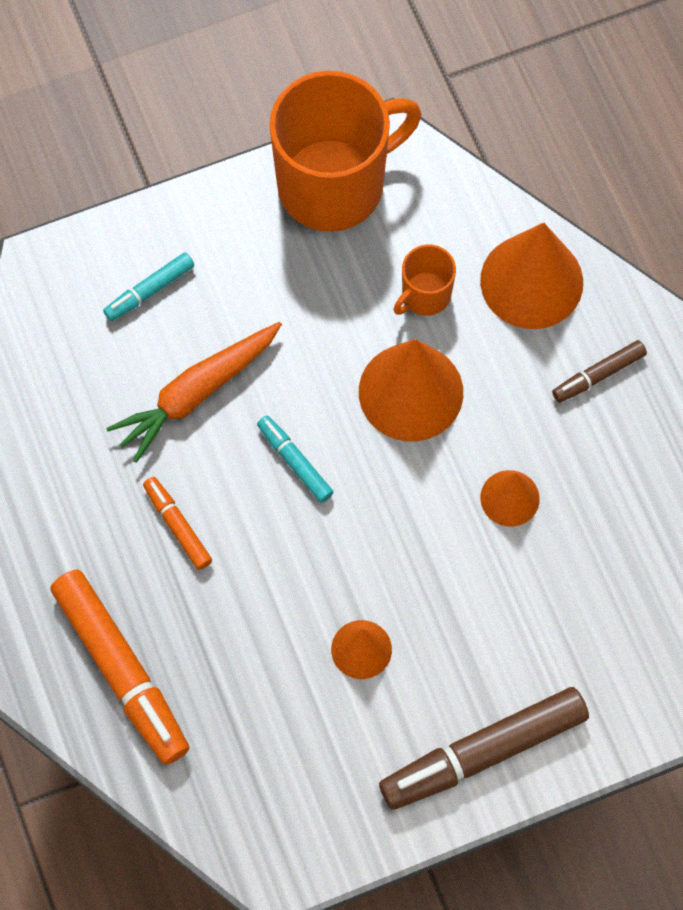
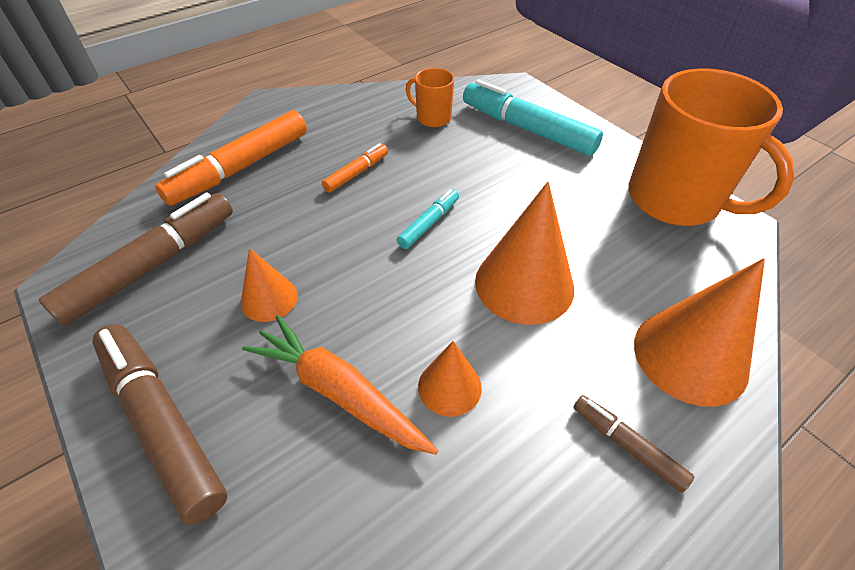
camera: 75 degrees right, 20 degrees down
(149, 290) = (527, 129): turquoise marker -> turquoise marker, size x2.00
(196, 393) = (462, 163): orange carrot -> orange carrot (339, 392)
(276, 774) = (152, 265): none -> brown marker
(425, 295) = (620, 275): orange mug -> orange mug (432, 118)

